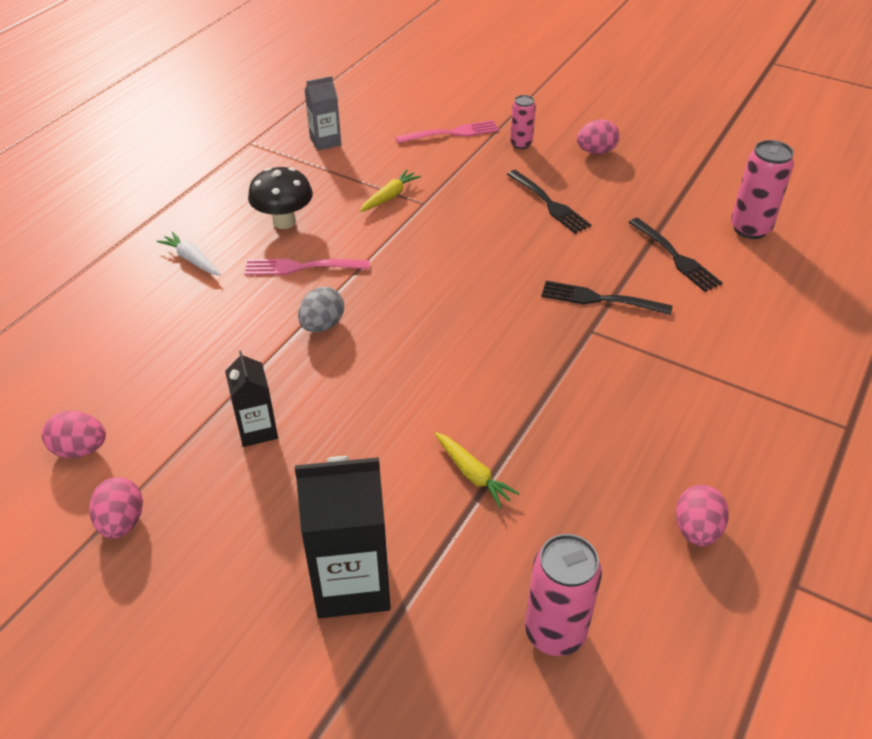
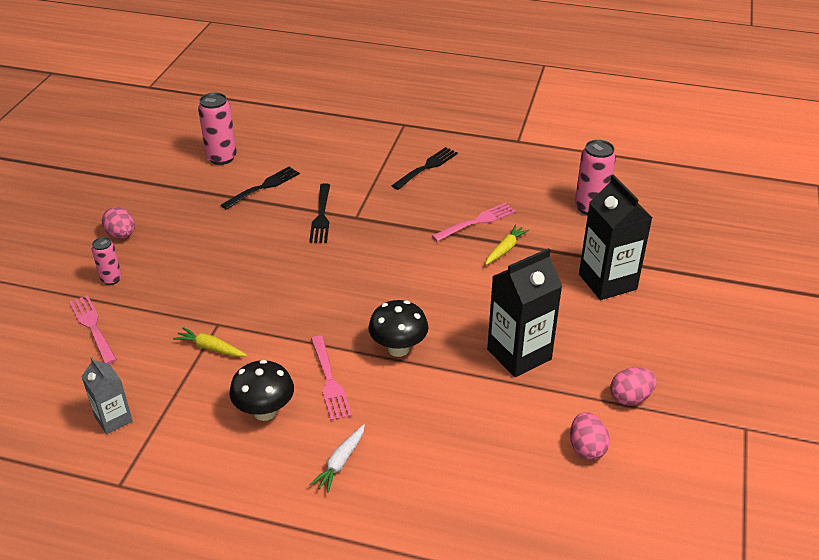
camera: 105 degrees left, 5 degrees down
(257, 430) = (519, 354): black carton -> black carton, size x1.76
(322, 325) = (398, 349): grey egg -> black mushroom
(548, 203) = (205, 252): black fork -> black fork (426, 168)
(549, 457) = (476, 222): none -> pink fork
(696, 530) = (501, 169): pink egg -> none

